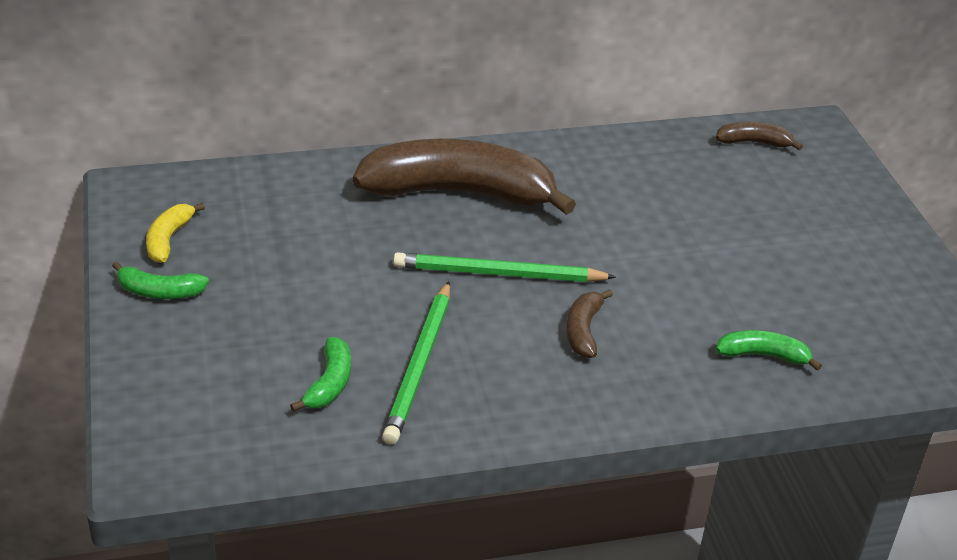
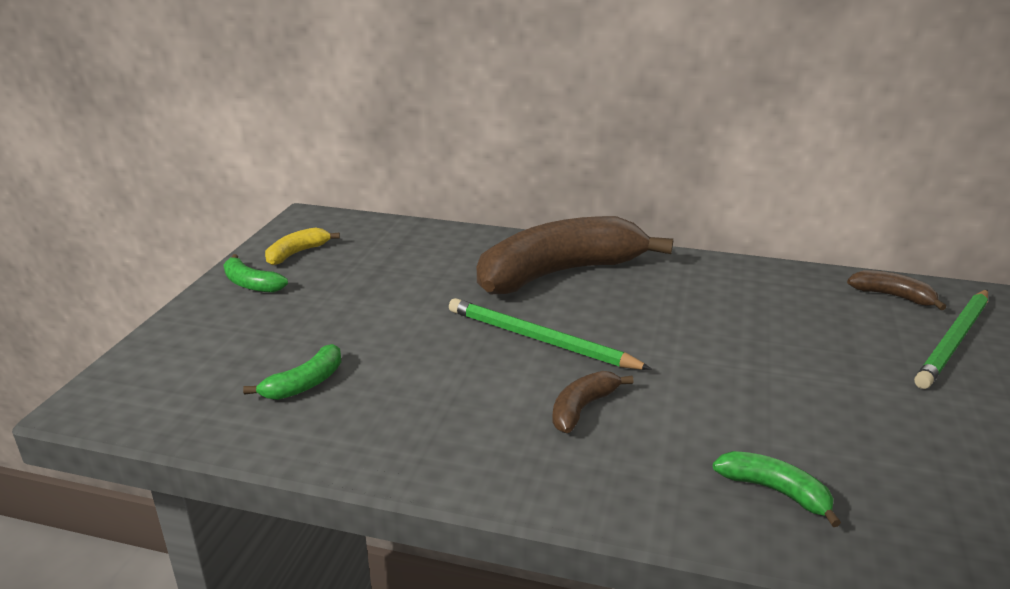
camera: 30 degrees right, 10 degrees down
(420, 365) = (397, 392): green pencil -> green pencil (954, 341)
(459, 193) = (559, 273): brown banana -> brown banana turned 60 degrees counterclockwise

